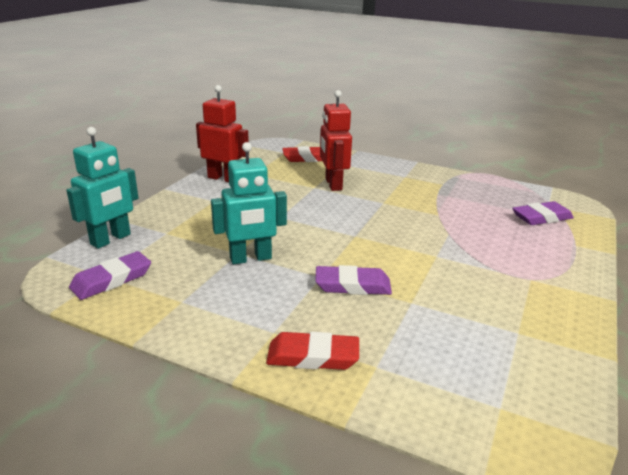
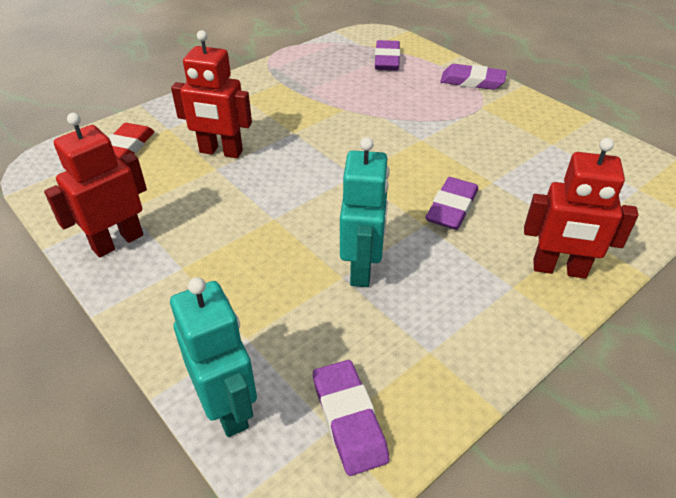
camera: 65 degrees left, 15 degrees up
(313, 356) = (559, 269): red eraser -> red robot
(571, 267) = (472, 81): none -> purple eraser

